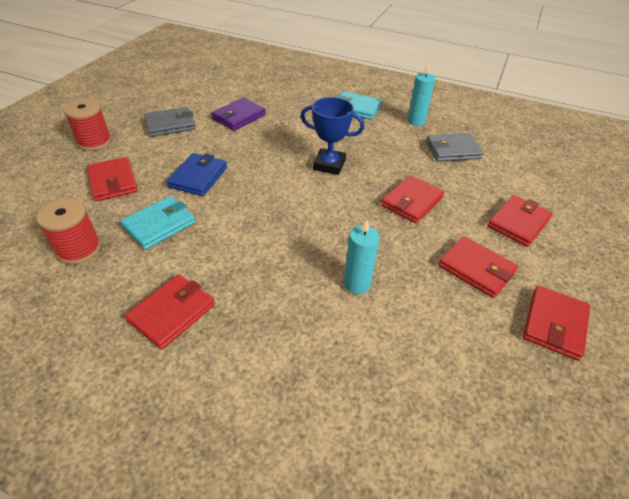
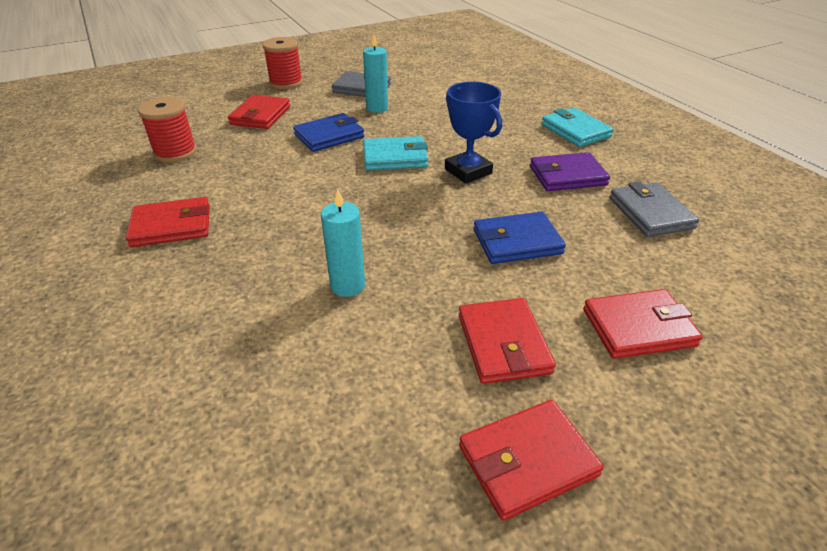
camera: 40 degrees right, 5 degrees down
(159, 225) = (250, 159): turquoise wallet -> turquoise wallet (395, 157)
(239, 117) = (433, 101): purple wallet -> purple wallet (567, 176)
(412, 202) = (517, 242): red wallet -> blue wallet
(416, 121) = (639, 167): turquoise candle -> turquoise candle (377, 108)
(452, 150) = (650, 213): grey wallet -> grey wallet turned 45 degrees clockwise

